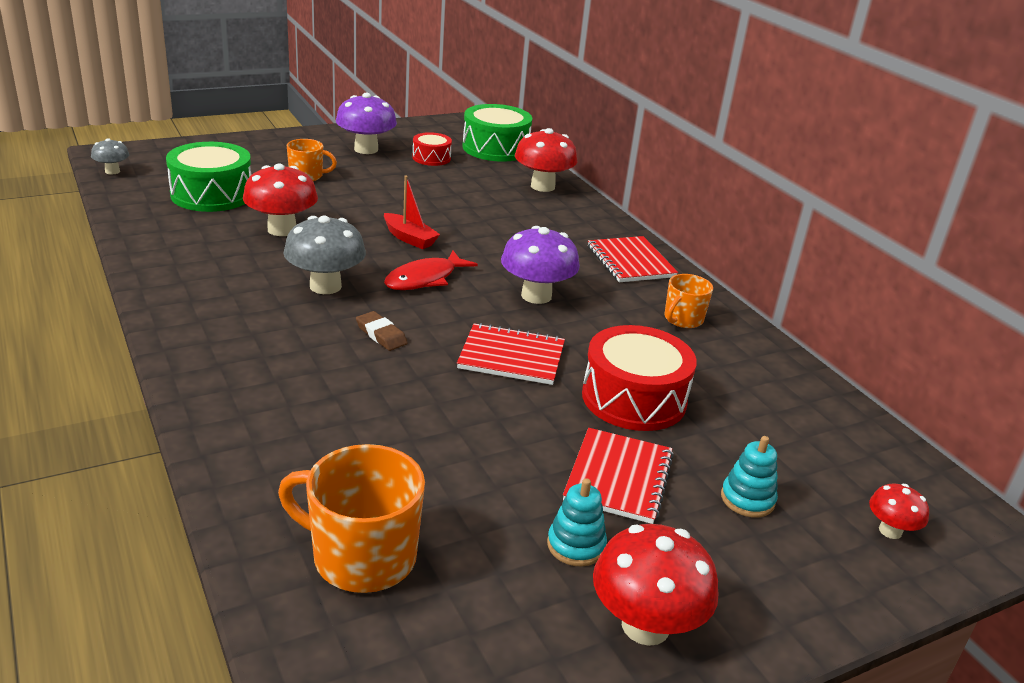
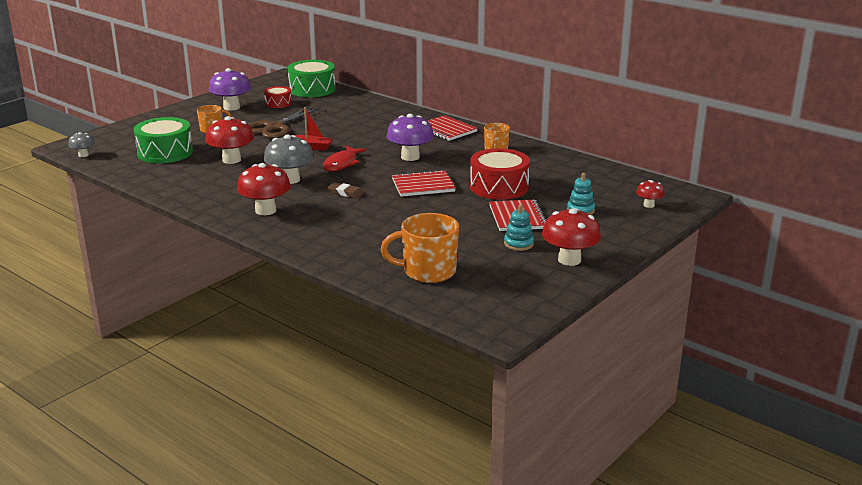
camera: 20 degrees left, 5 degrees down
(391, 194) = (275, 127): none -> brown scissors
(542, 186) = (361, 104): red mushroom -> red mushroom (265, 210)

